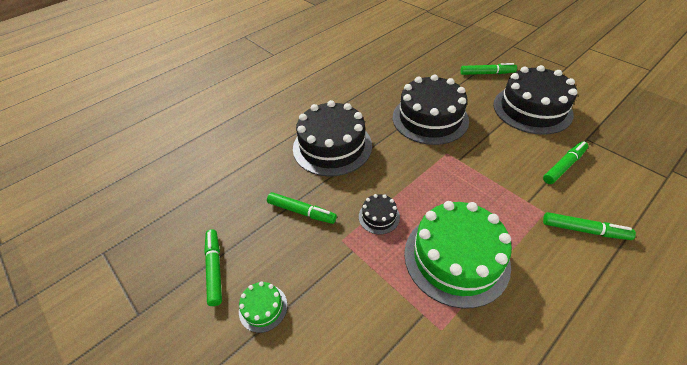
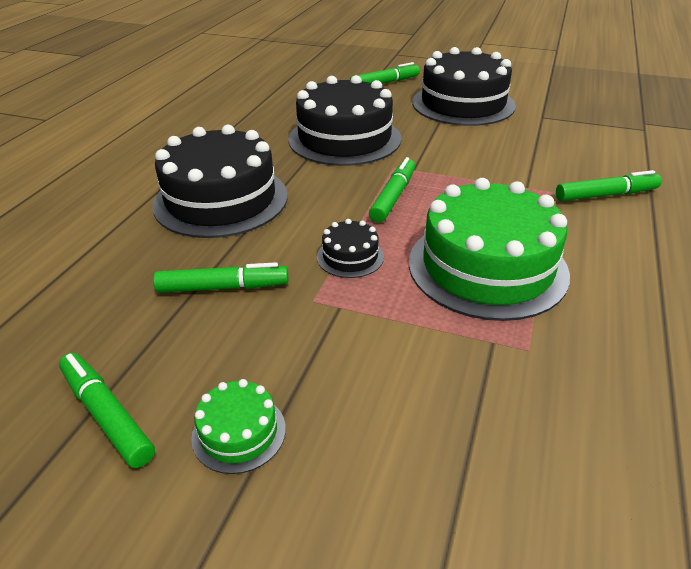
camera: 30 degrees left, 10 degrees down
(563, 166) = (538, 145): green marker -> green marker (393, 197)

